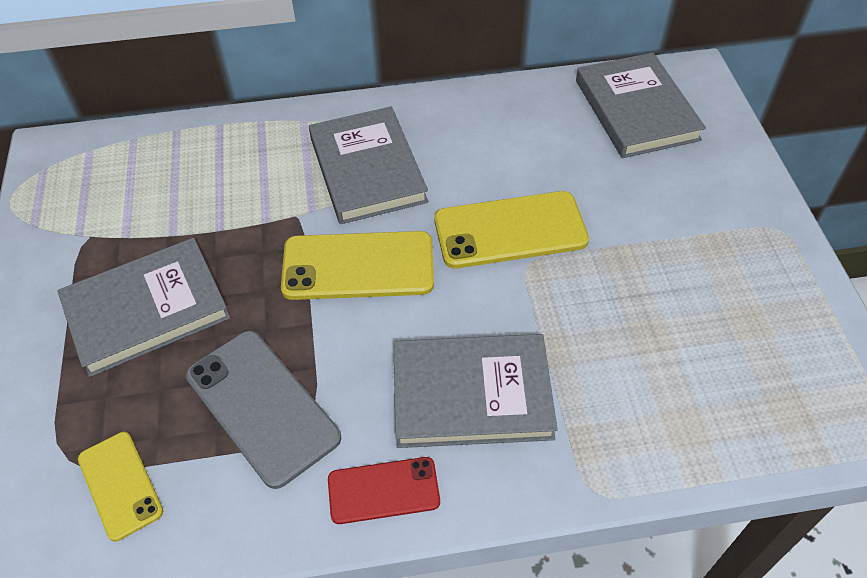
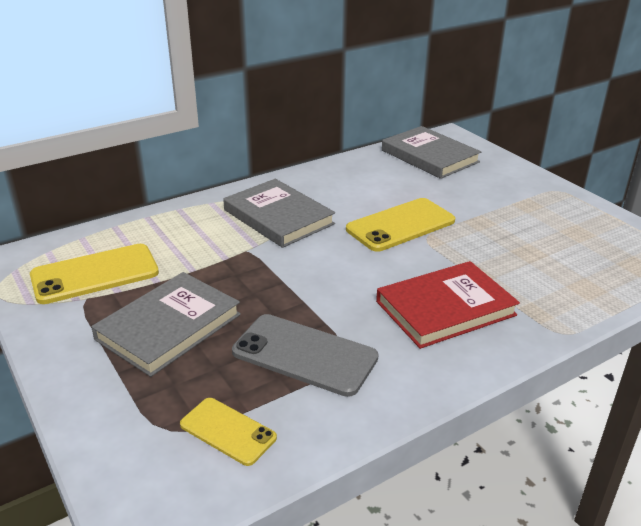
camera: 25 degrees left, 20 degrees down
(358, 266) = (313, 265): yellow phone -> yellow phone (95, 274)
(383, 490) = (429, 373): red phone -> none
(471, 394) = (445, 308): grey book -> red book

